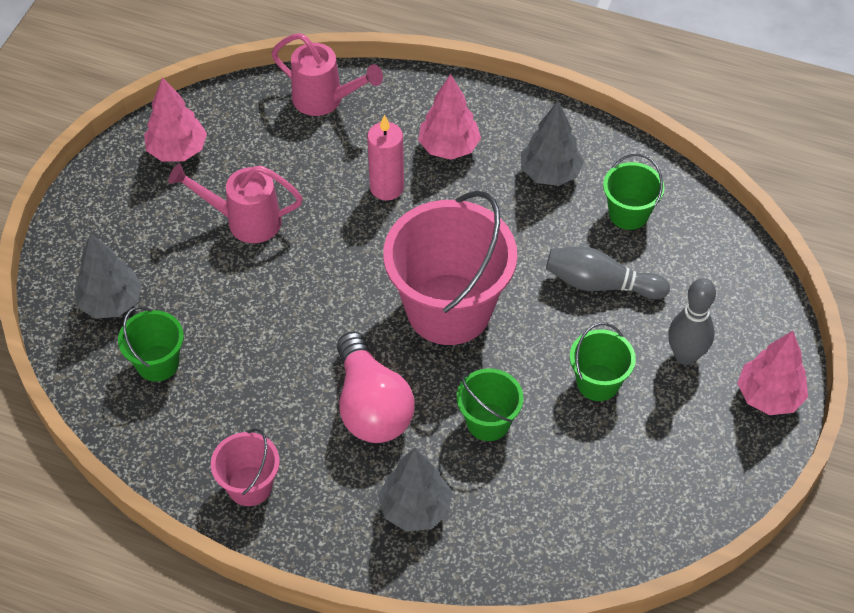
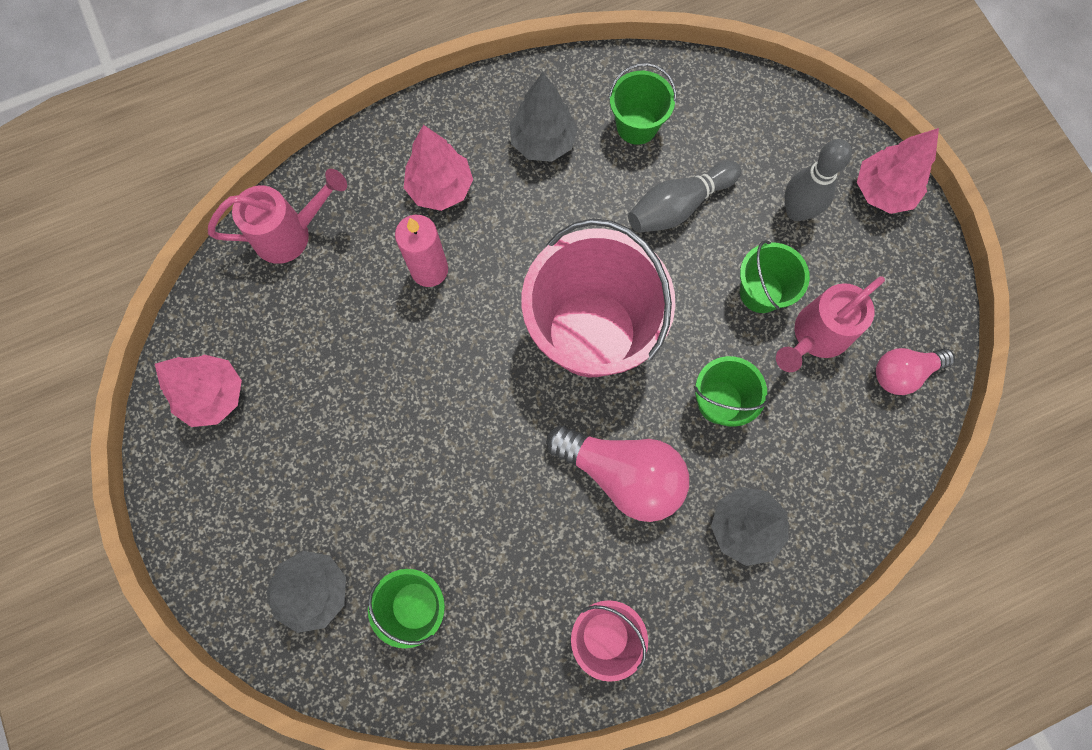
camera: 45 degrees left, 20 degrees up
(245, 221) = (345, 408): pink watering can -> pink watering can (815, 336)
(644, 519) = (903, 373): none -> pink light bulb

